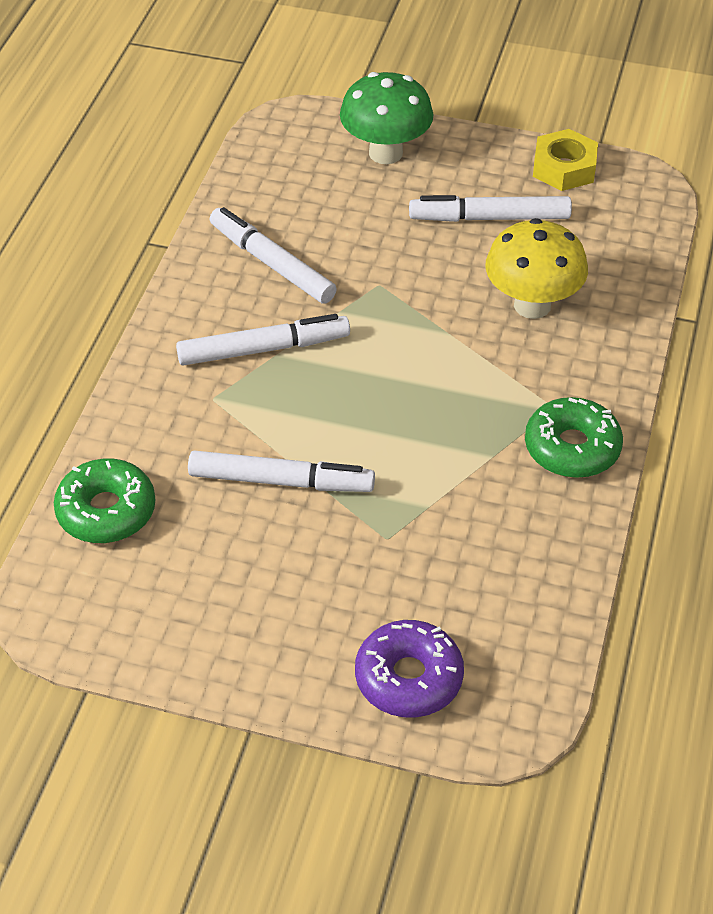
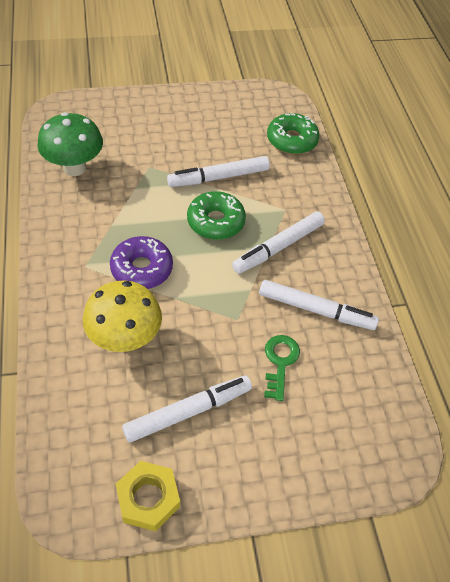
camera: 150 degrees right, 5 degrees up
(356, 228) = (280, 362): none -> green key
(385, 153) = (304, 452): green mushroom -> green mushroom (74, 168)
(408, 678) = (110, 114): purple donut -> purple donut (142, 269)
(572, 448) = (65, 243): green donut -> green donut (215, 222)

